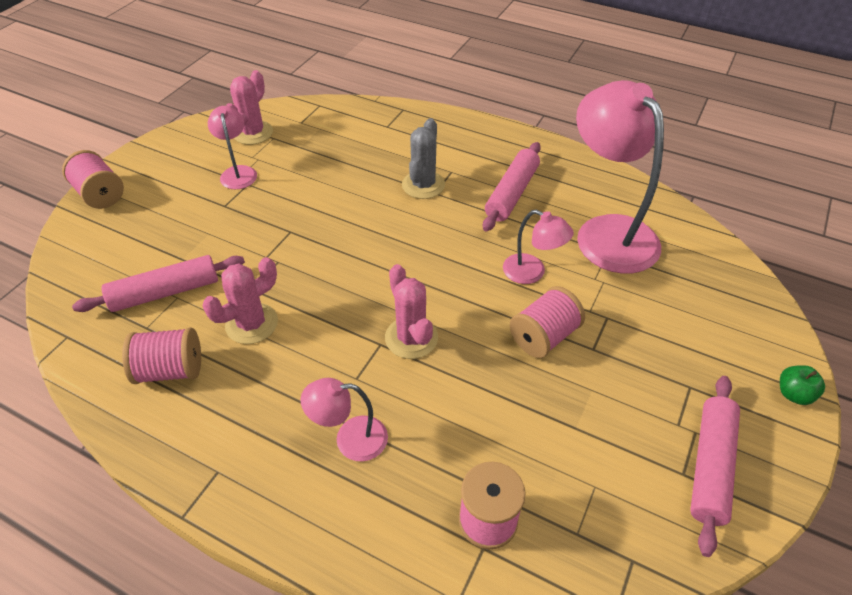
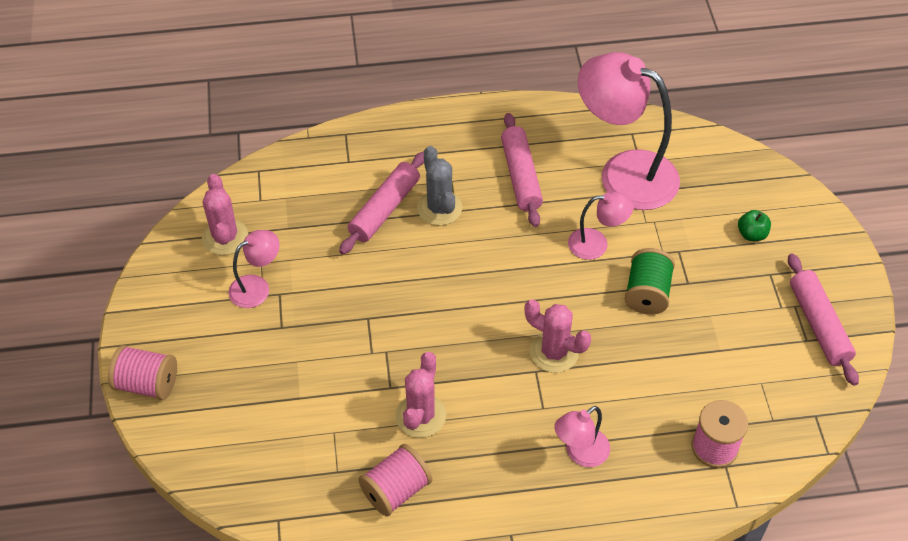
camera: 35 degrees left, 5 degrees up
(165, 292) = (319, 434): pink rolling pin -> pink rolling pin (384, 209)
(238, 172) = (257, 287): pink lamp -> pink lamp turned 105 degrees clockwise
(543, 336) = (647, 293): pink spool -> green spool
(793, 394) = (835, 240): green apple -> green apple (751, 234)

